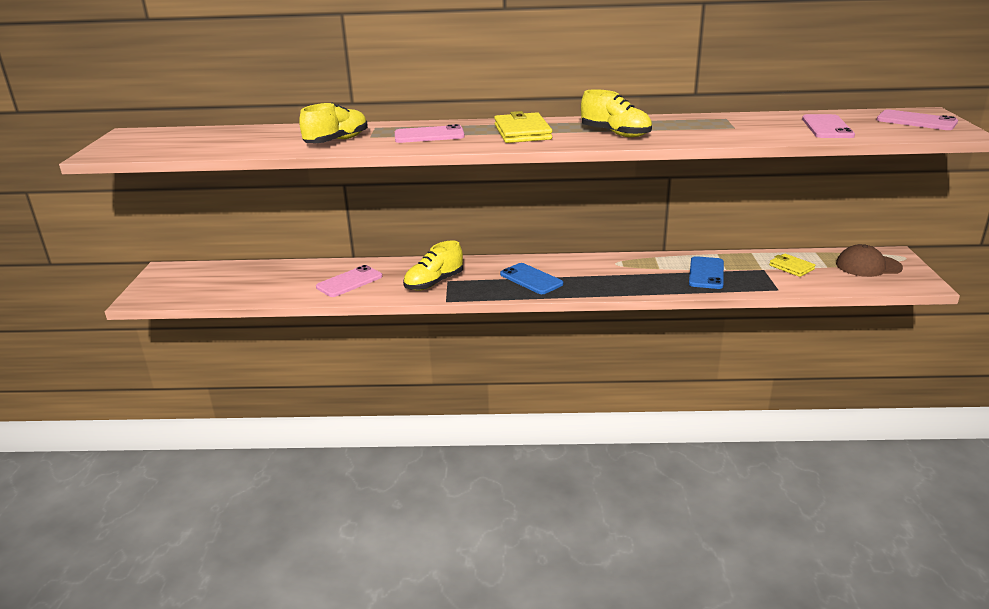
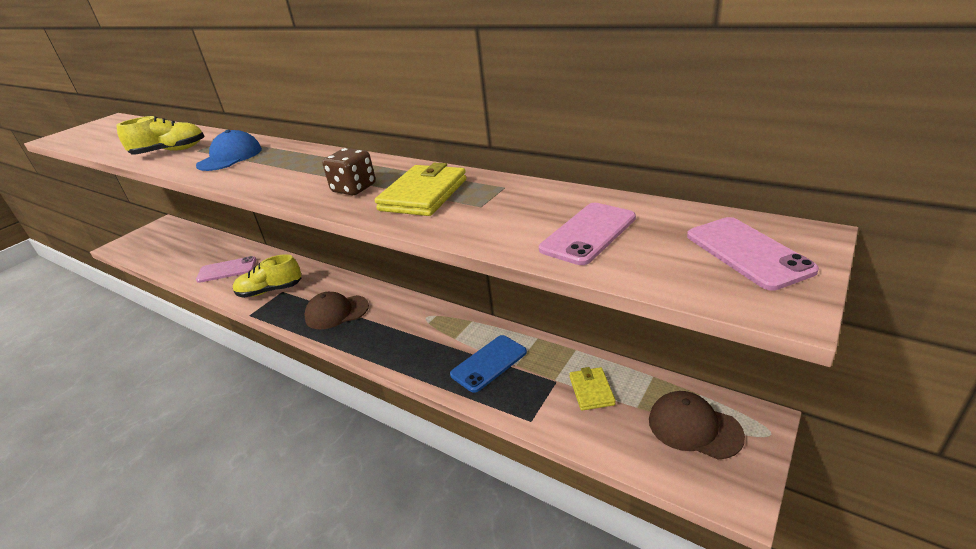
camera: 35 degrees right, 5 degrees up
(429, 135) = (230, 157): pink phone -> blue cap
(522, 132) = (292, 168): yellow wallet -> yellow wallet (423, 195)
(531, 279) = (336, 312): blue phone -> brown cap
(615, 134) = (354, 188): yellow shoe -> brown dice

